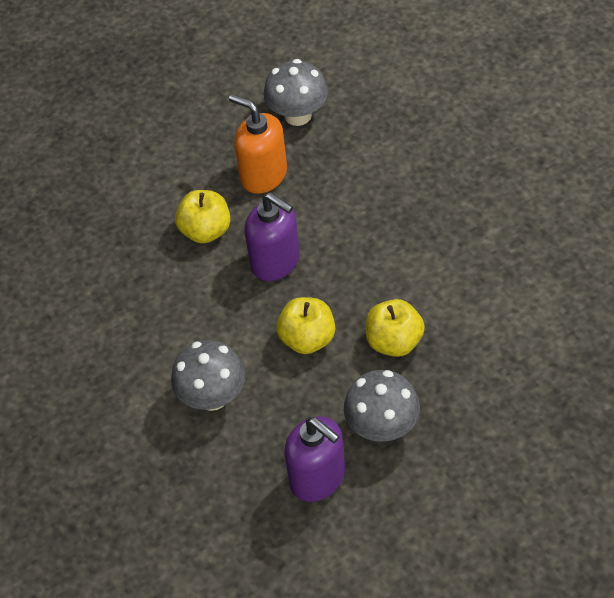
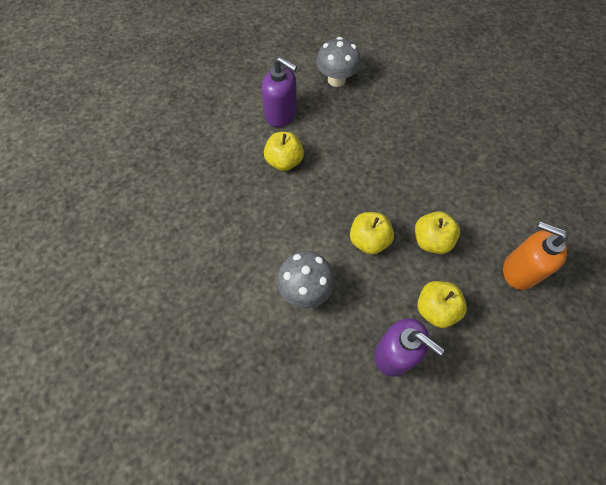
camera: 10 degrees left, 10 degrees up
(263, 175) = (319, 121): orange soap dispenser -> orange soap dispenser (519, 270)
(276, 261) = (337, 182): purple soap dispenser -> purple soap dispenser (281, 115)
(382, 427) = (435, 309): grey mushroom -> yellow apple

